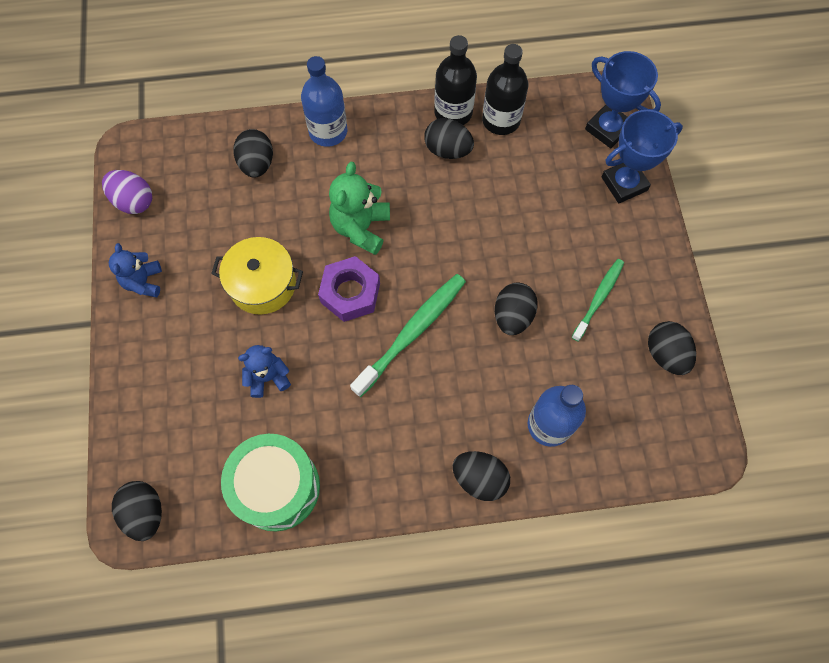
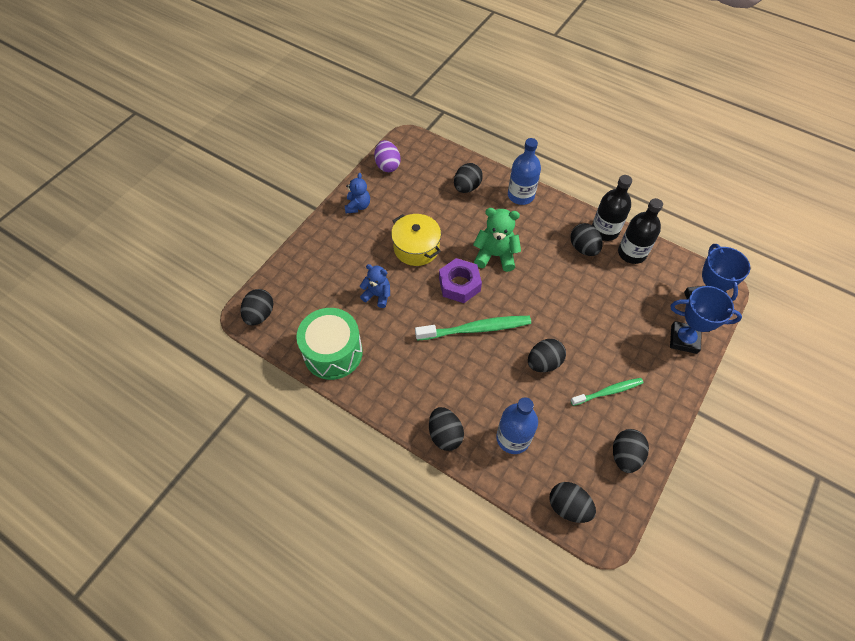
camera: 40 degrees right, 10 degrees down
(143, 282) = (358, 206): blue teddy bear -> blue teddy bear turned 150 degrees clockwise
(361, 228) = (495, 255): green teddy bear -> green teddy bear turned 45 degrees clockwise
(656, 452) = (568, 506): none -> black egg

